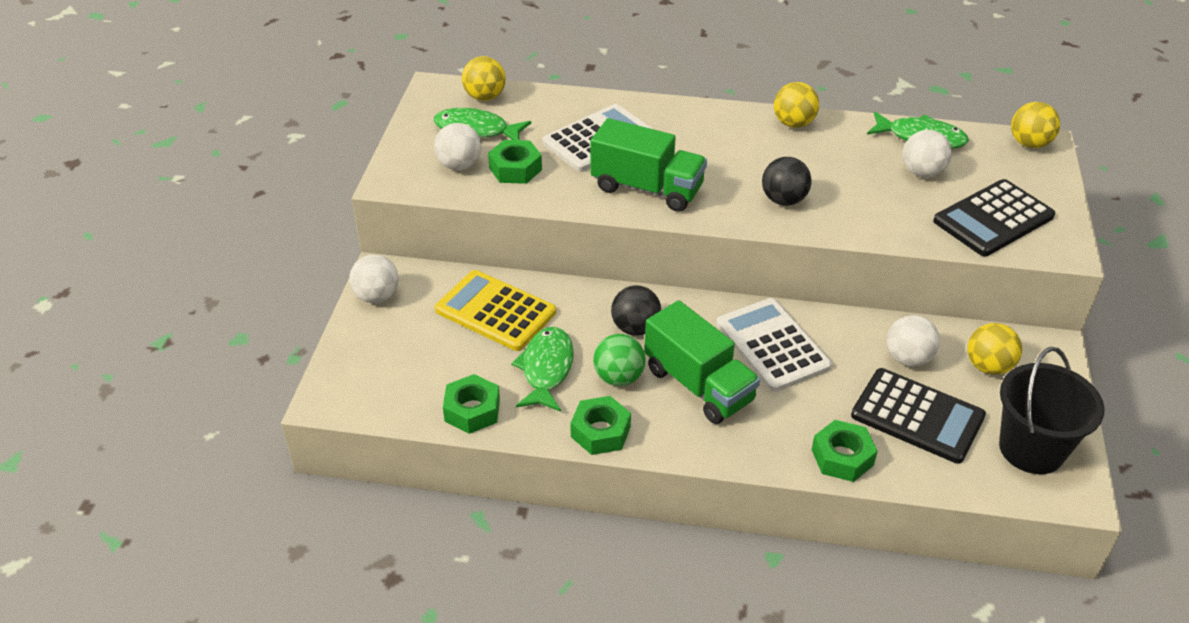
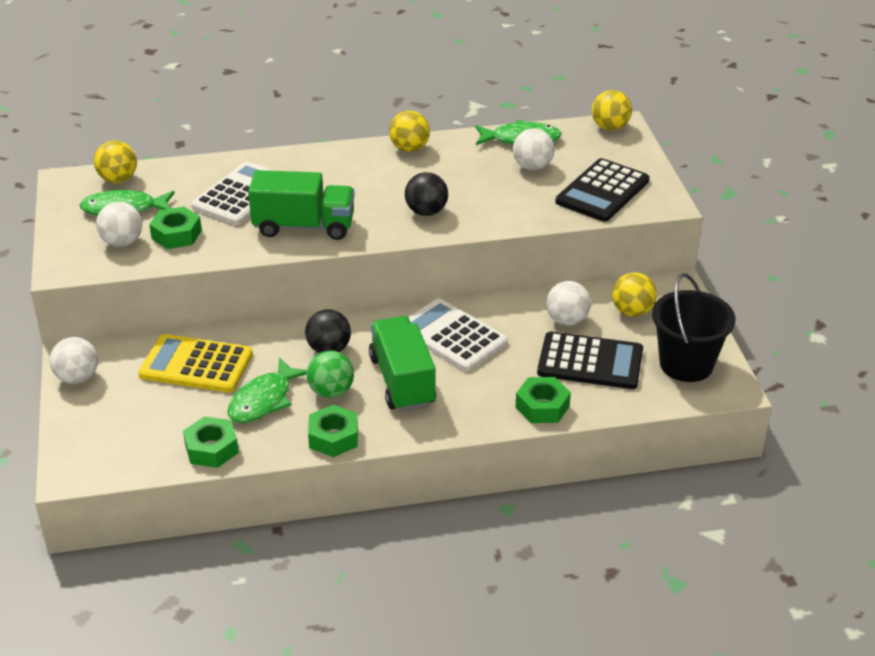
camera: 20 degrees left, 5 degrees down
(546, 369) = (264, 400): green fish -> green fish turned 135 degrees counterclockwise
(698, 385) = (402, 381): green truck -> green truck turned 135 degrees counterclockwise

